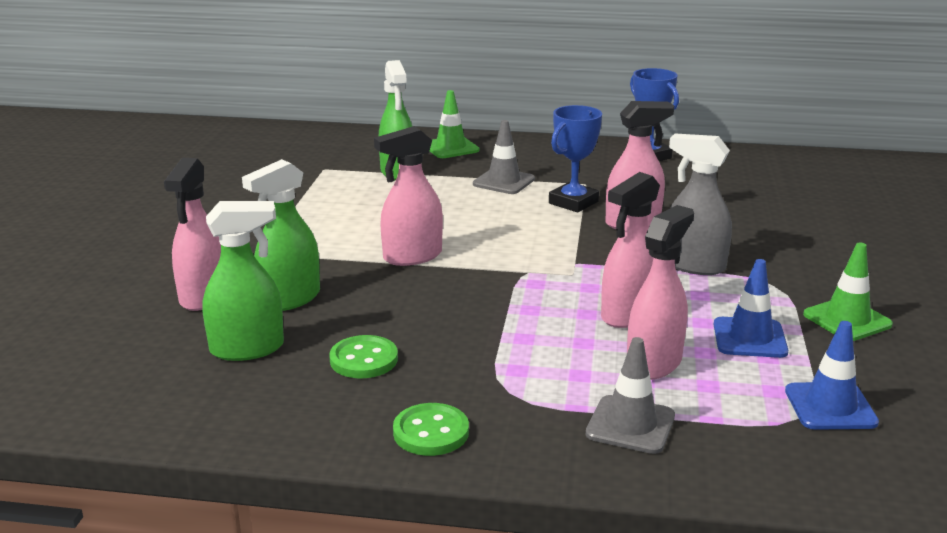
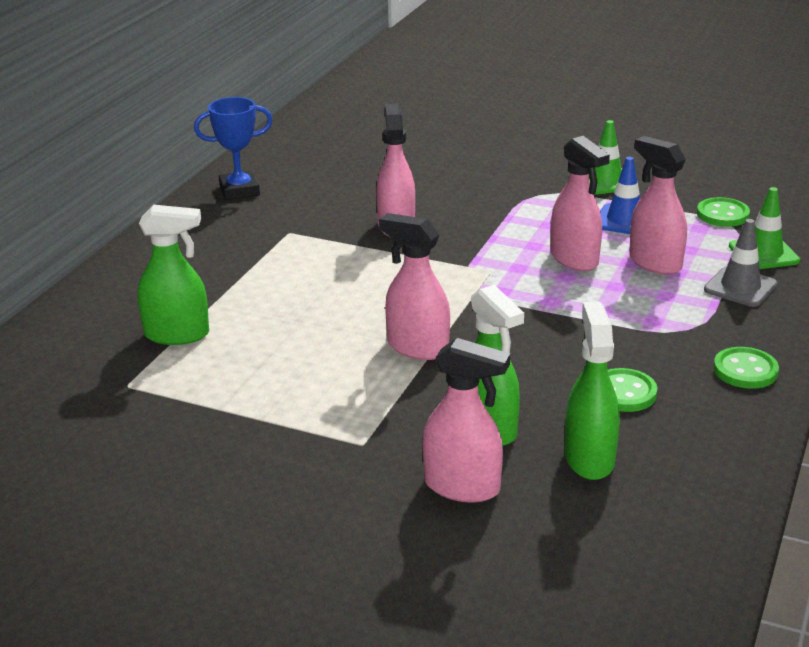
camera: 75 degrees left, 5 degrees up
(412, 256) = (417, 347): pink spray bottle -> pink spray bottle turned 135 degrees clockwise
(450, 148) = (124, 292): green traffic cone -> green traffic cone (763, 253)
(503, 182) = (253, 274): grey traffic cone -> none
(573, 202) = (332, 246): blue trophy -> none
(693, 265) = (495, 217): grey spray bottle -> none
(830, 407) = (722, 214): blue traffic cone -> green button

